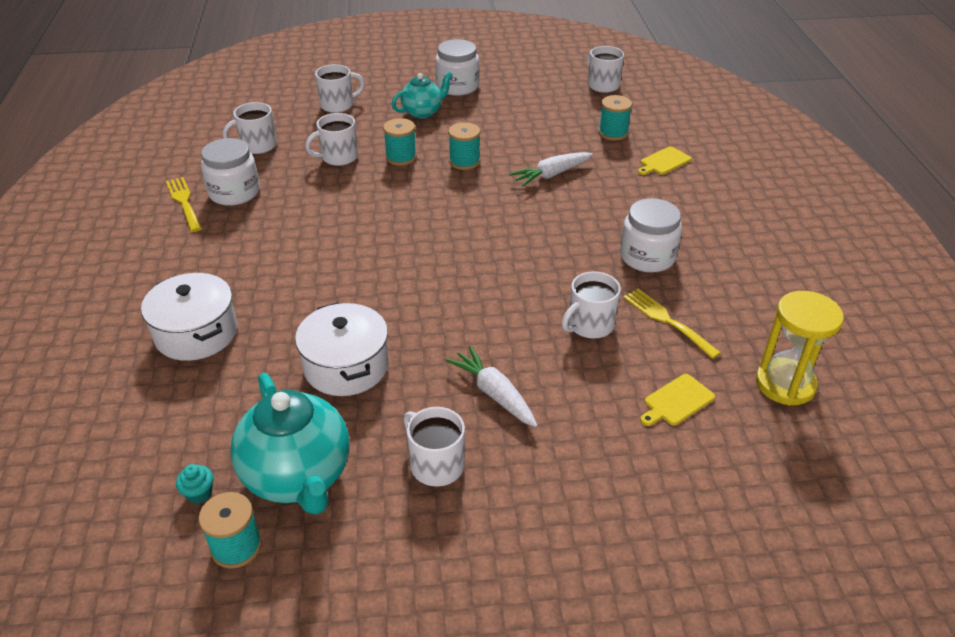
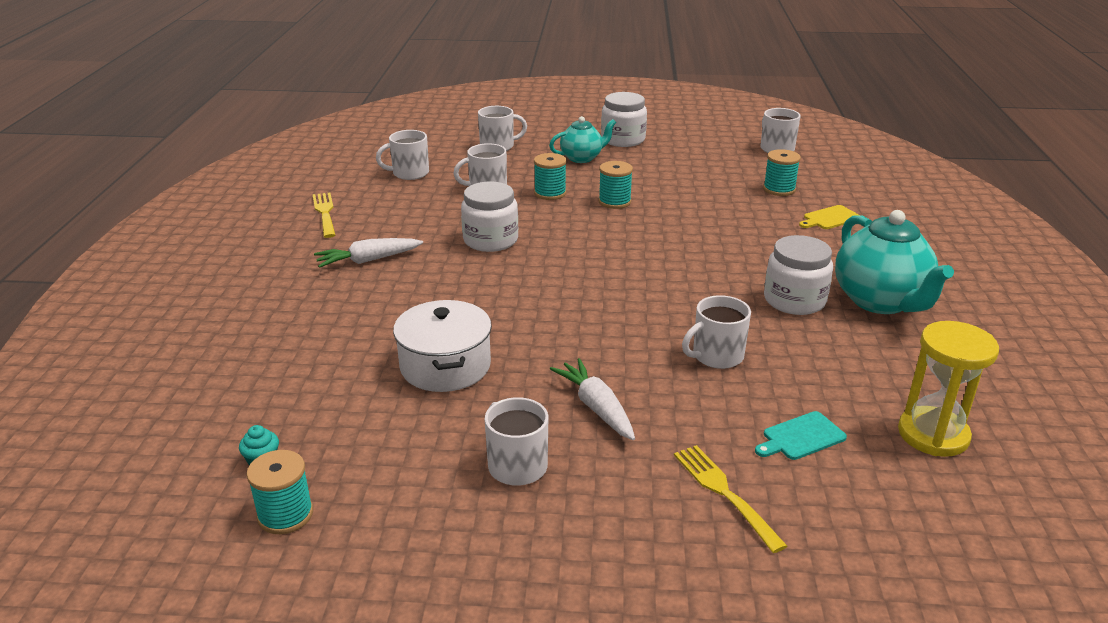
camera: 10 degrees right, 10 degrees down
(196, 333) = (303, 322): white pot -> none
(234, 192) = (376, 209): white jar -> white jar (490, 240)
(298, 476) = (368, 459): turquoise teapot -> turquoise teapot (880, 301)
(551, 175) = (704, 220): white carrot -> white carrot (368, 260)
(668, 321) = (806, 361): yellow fork -> yellow fork (725, 493)
(677, 401) = (801, 437): yellow cutting board -> turquoise cutting board

